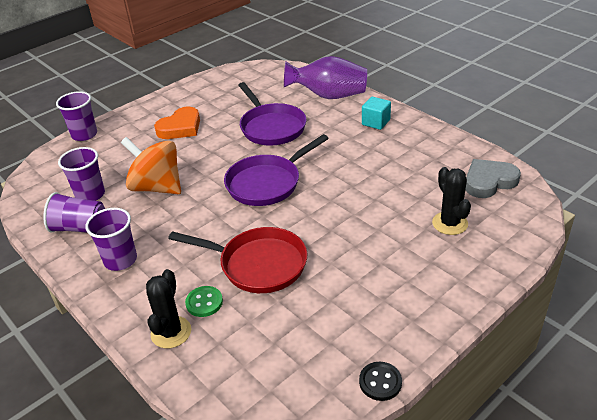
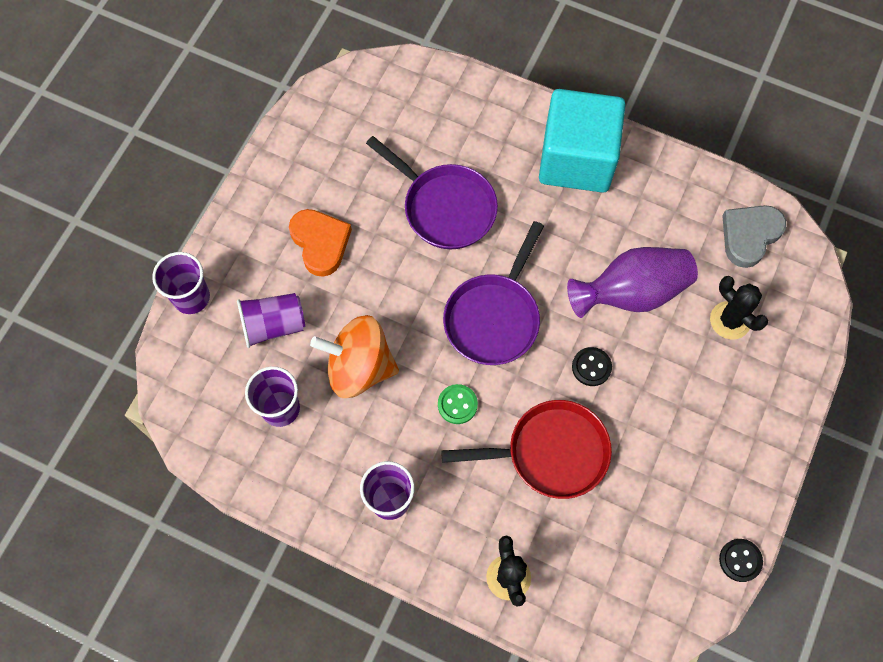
camera: 25 degrees left, 30 degrees up
(80, 228) = (306, 467): purple cup -> purple cup (273, 325)
(180, 127) = (320, 243): orange heart -> orange heart turned 45 degrees counterclockwise
(204, 302) = (521, 526): green button -> green button (457, 404)
(321, 224) = (591, 367): none -> black button
(329, 96) = (490, 118): purple vase -> purple vase (631, 293)
(376, 122) = (576, 159): turquoise cube -> turquoise cube, size x2.33

